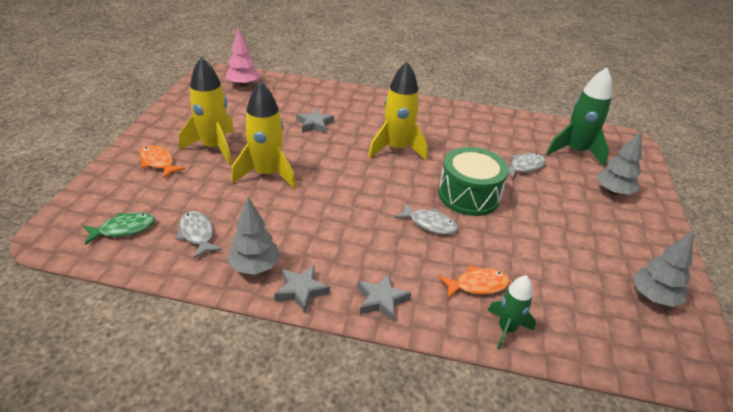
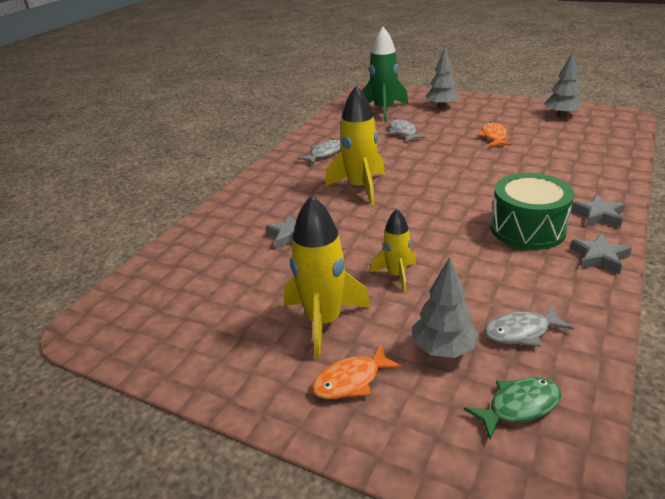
camera: 70 degrees left, 5 degrees down
(124, 229) = (519, 406): green fish -> green fish turned 75 degrees clockwise
(243, 84) = (148, 294): pink tree -> none
(255, 266) = (571, 286): grey tree -> grey tree (443, 349)
(267, 174) = (396, 275): yellow rocket -> yellow rocket, size x0.59
(429, 224) = (488, 183): grey fish -> grey fish (324, 154)
(469, 195) = (445, 161): green drum -> green drum (527, 229)
(477, 285) = (566, 171): orange fish -> orange fish (494, 137)
(506, 329) = (612, 167): green rocket -> none

